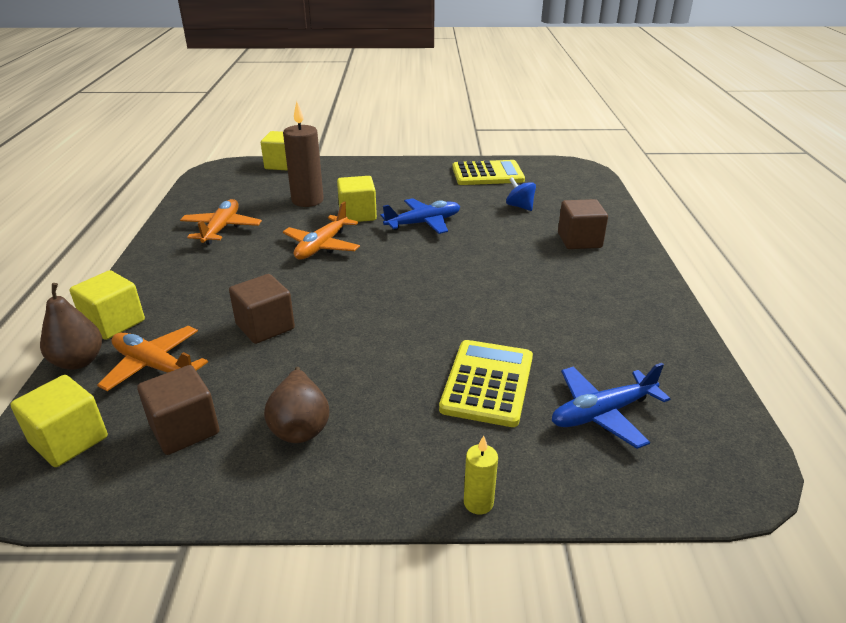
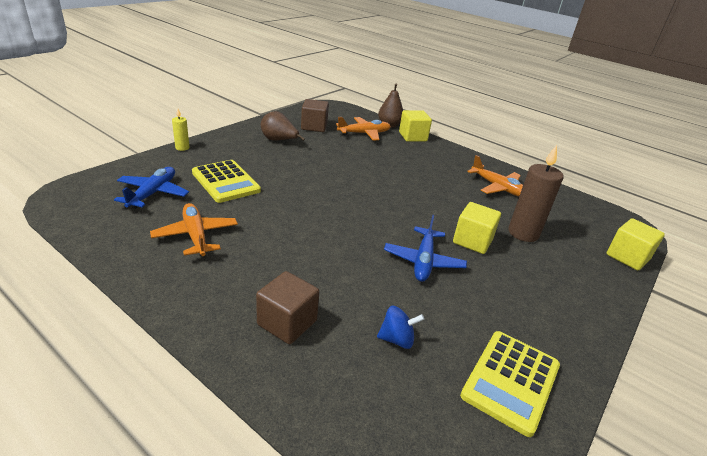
camera: 125 degrees right, 0 degrees up
(69, 440) = (339, 114): yellow cube -> none
(265, 326) = (360, 159): brown cube -> none
(322, 246) = (432, 206): orange plane -> orange plane (195, 235)

